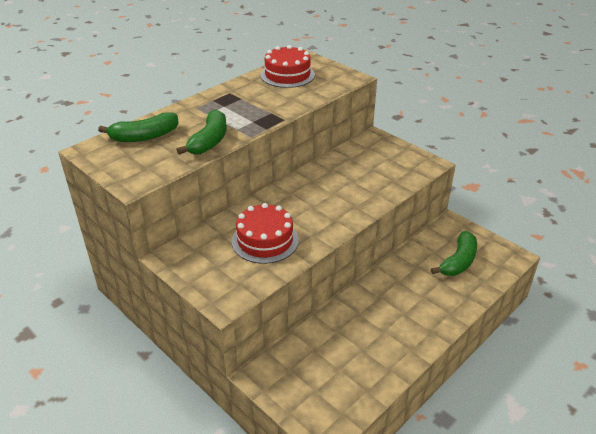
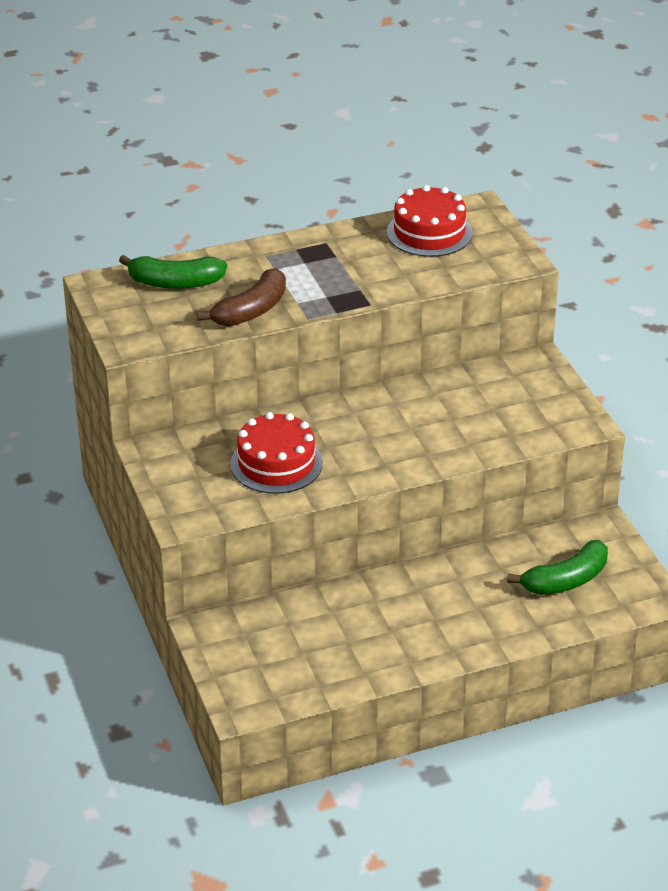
camera: 25 degrees right, 0 degrees up
(209, 141) = (251, 311): green banana -> brown banana

